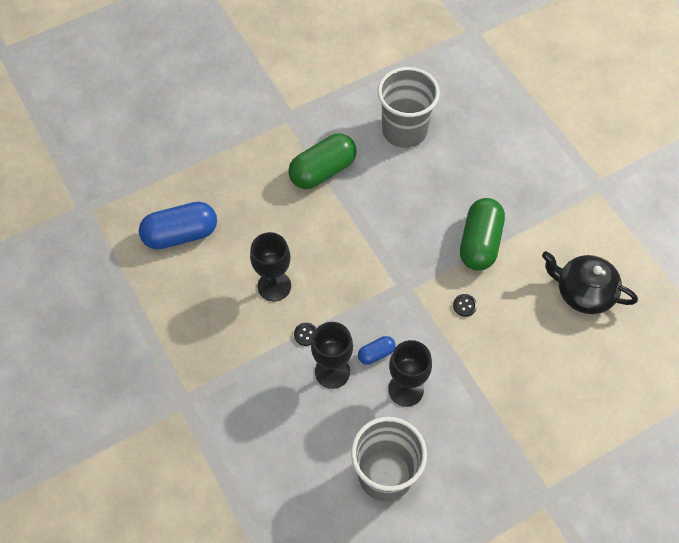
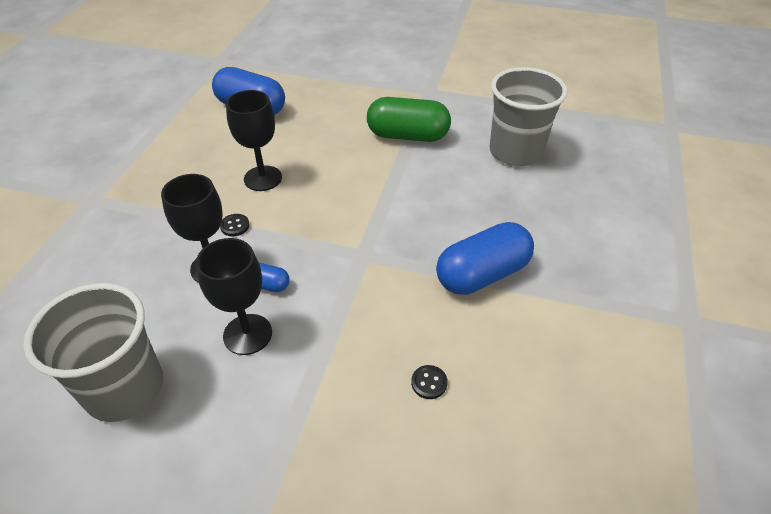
camera: 45 degrees right, 15 degrees down
(464, 305) = (398, 312): black button -> black button (429, 383)
(479, 243) = (482, 274): green capsule -> blue capsule
(583, 292) = (549, 406): black teapot -> none

